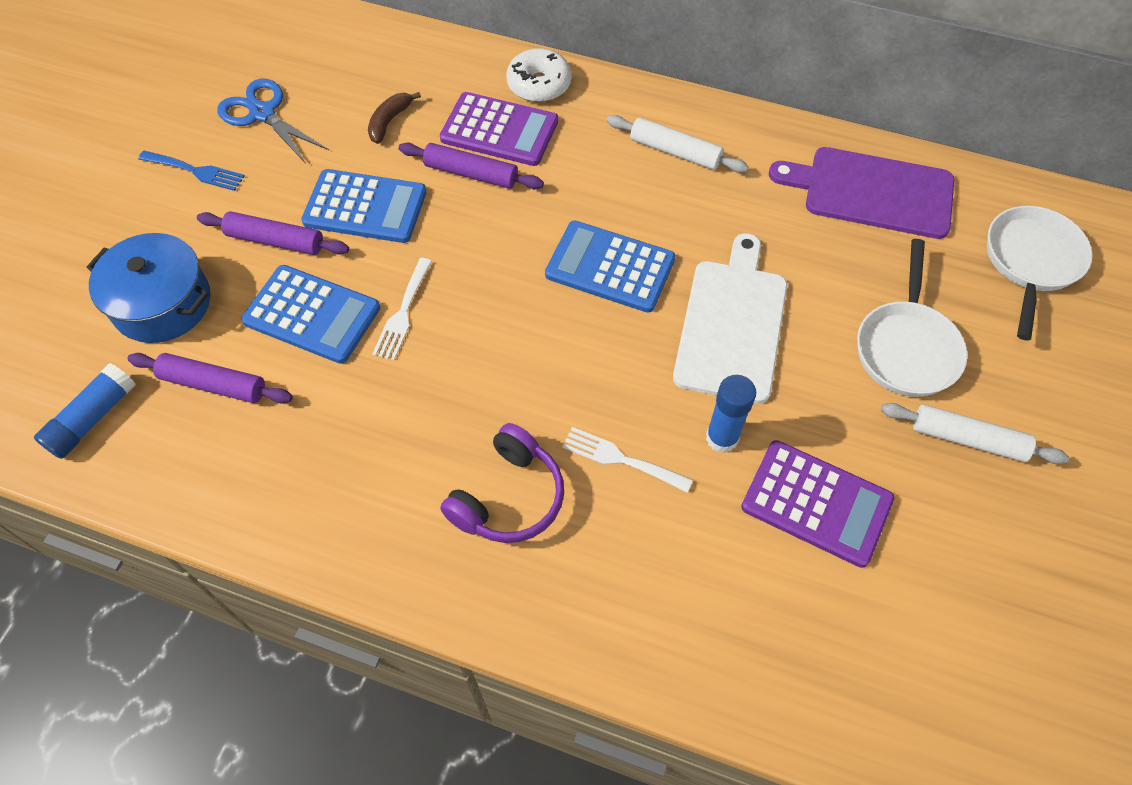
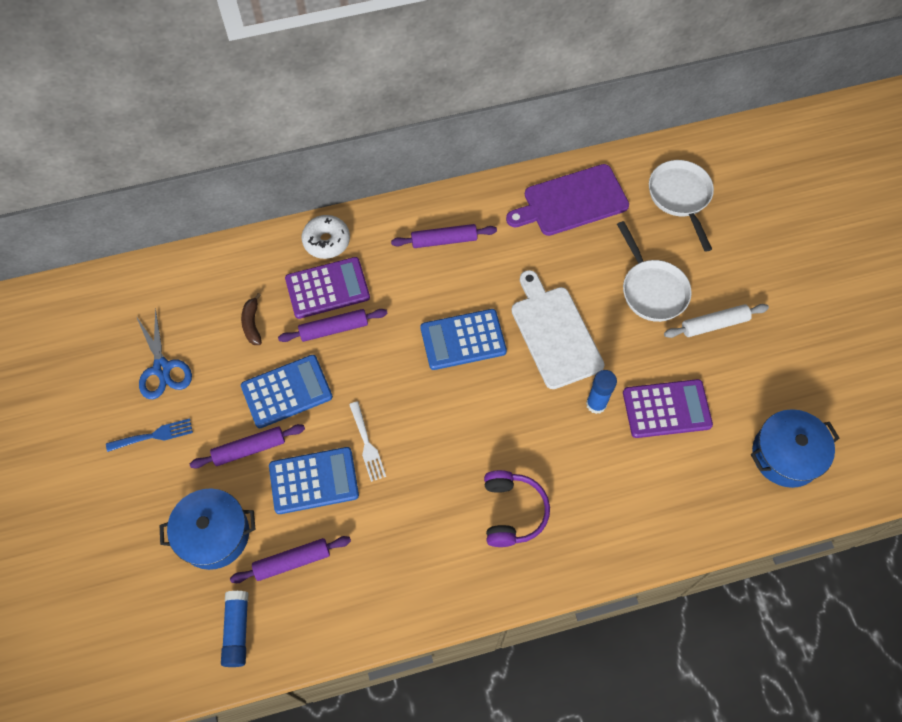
camera: 35 degrees left, 5 degrees up
(262, 113) = (162, 368): blue scissors -> blue scissors turned 120 degrees counterclockwise
(620, 459) = (554, 451): white fork -> none
(675, 151) = (444, 240): white rolling pin -> purple rolling pin
(956, 676) = (786, 455): none -> blue pot

